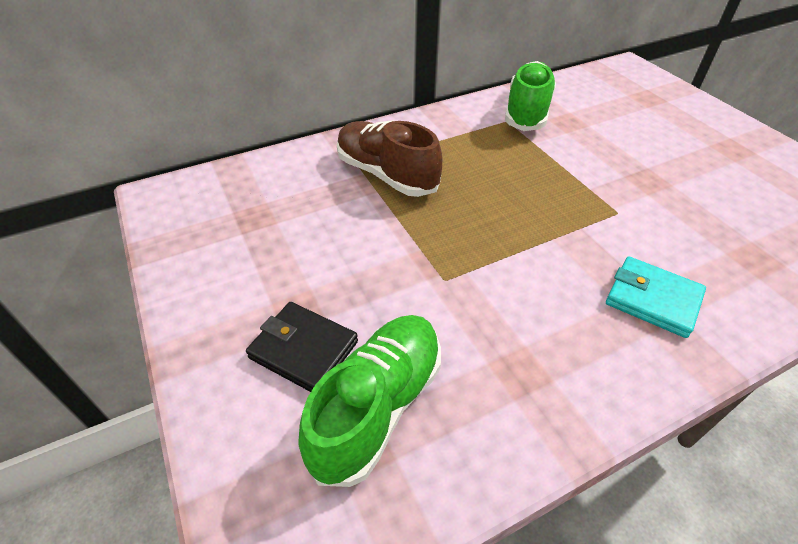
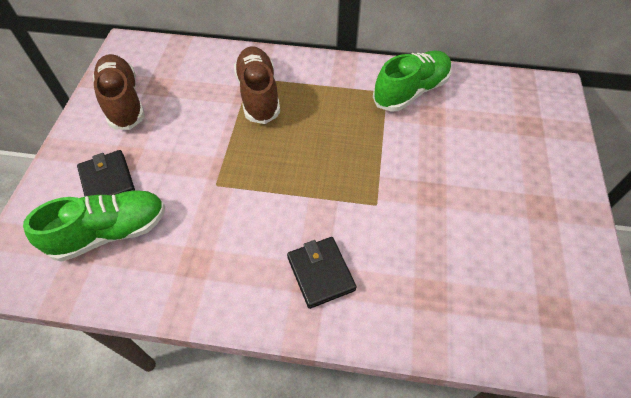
camera: 35 degrees right, 10 degrees up
(224, 253) = (123, 101): none -> brown shoe
(652, 299) = (320, 273): turquoise wallet -> black wallet

